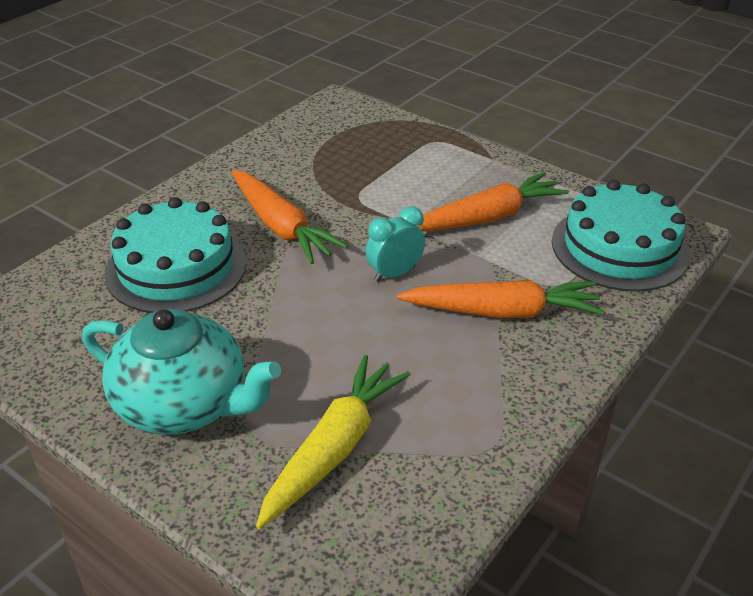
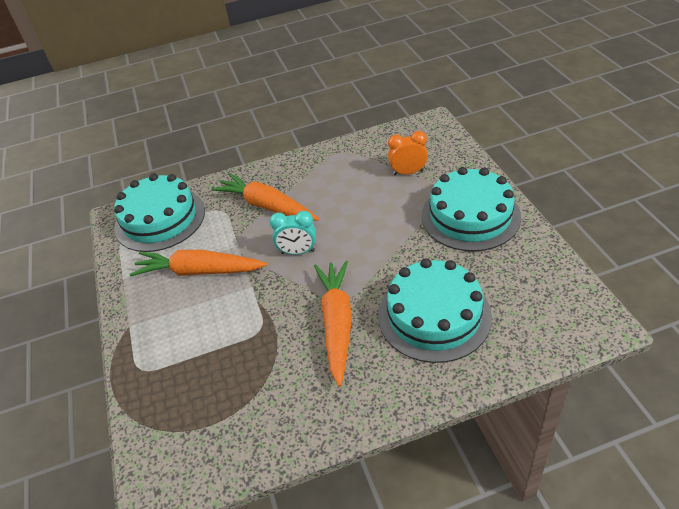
camera: 140 degrees left, 5 degrees up
(184, 404) = (470, 216): turquoise teapot -> turquoise cake
(334, 448) = (408, 172): yellow carrot -> orange clock

